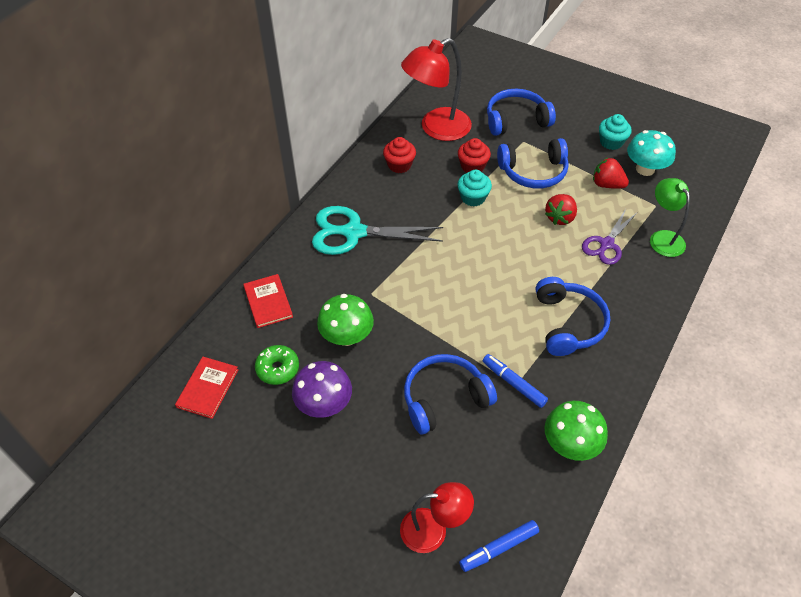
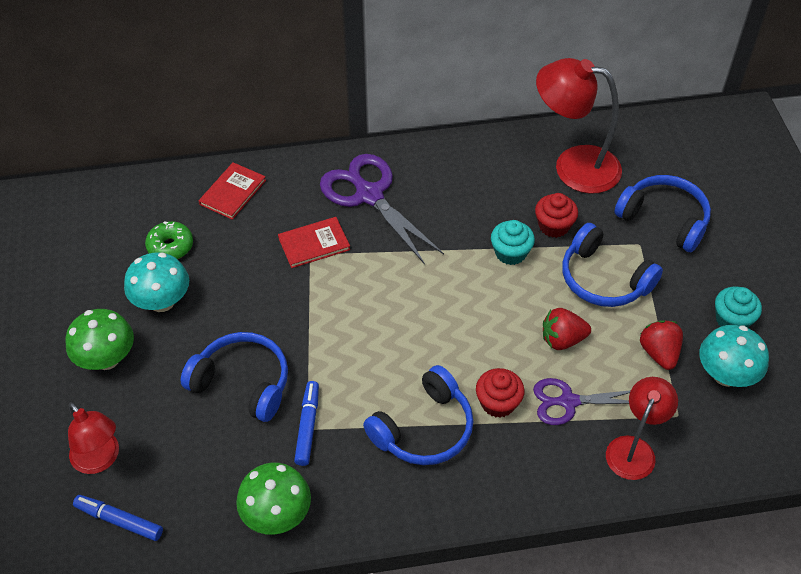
camera: 50 degrees right, 0 degrees up
(207, 388) = (112, 216): red book -> red book (314, 244)
(324, 404) = (162, 301): purple mushroom -> turquoise mushroom
(347, 336) = (246, 269): green mushroom -> green mushroom (106, 358)
(354, 232) = (369, 195): turquoise scissors -> purple scissors
(399, 165) = (490, 171): red cupcake -> red cupcake (498, 403)
(662, 238) = (634, 449): green lamp -> red lamp

